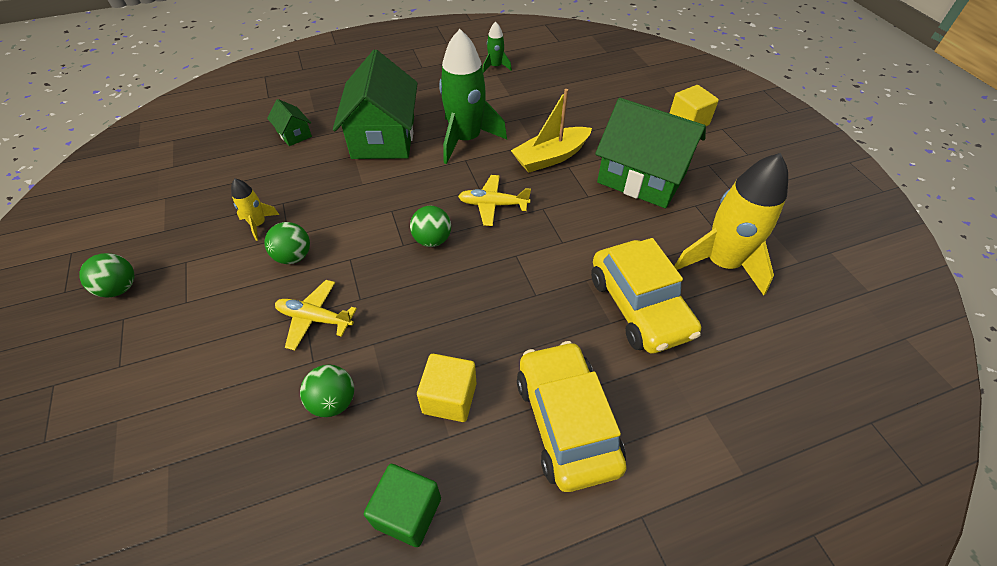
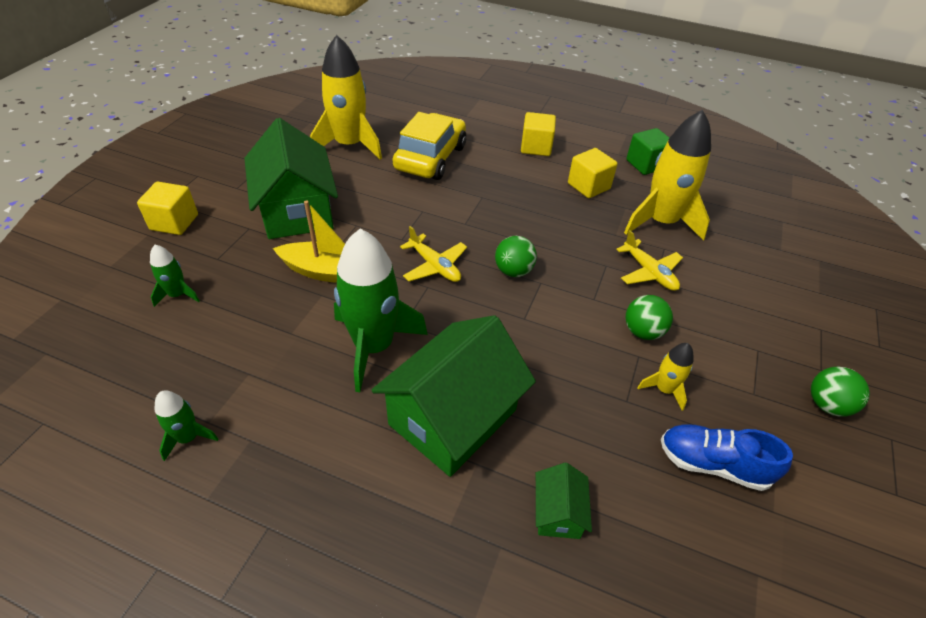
camera: 140 degrees left, 5 degrees down
(209, 200) = (713, 464): none -> blue shoe
(333, 401) = (661, 221): green ball -> yellow rocket
(566, 422) = (536, 147): yellow car -> yellow cube
(604, 97) = (178, 295): none -> green rocket

